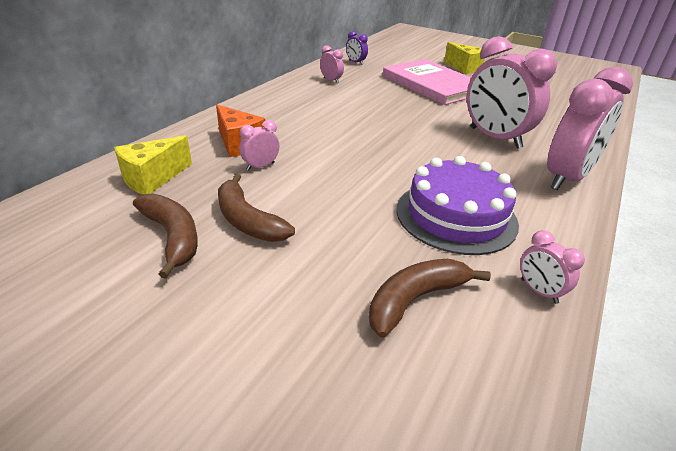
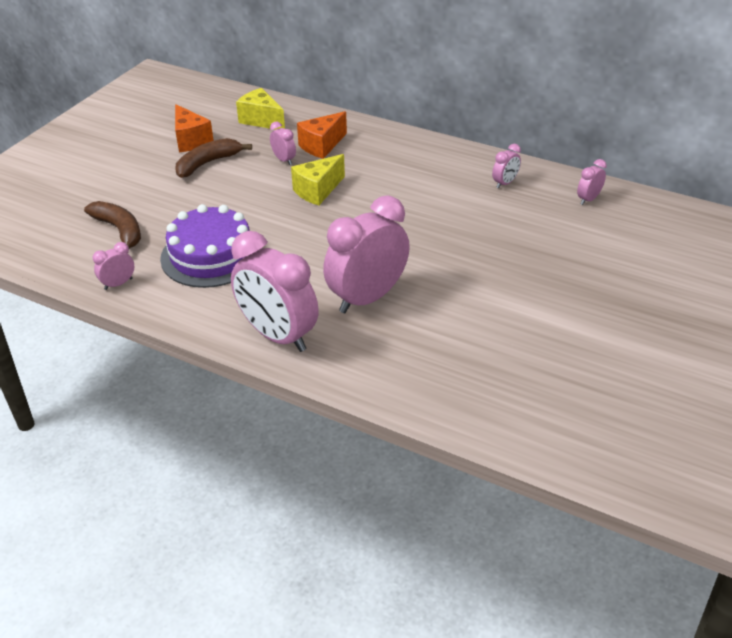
camera: 90 degrees right, 5 degrees up
(172, 237) = (191, 140): brown banana -> orange cheese
(355, 62) = (588, 199): purple clock -> pink clock
(432, 84) = (530, 263): pink book -> none
(464, 68) = (626, 301): yellow cheese -> yellow cheese (318, 191)

